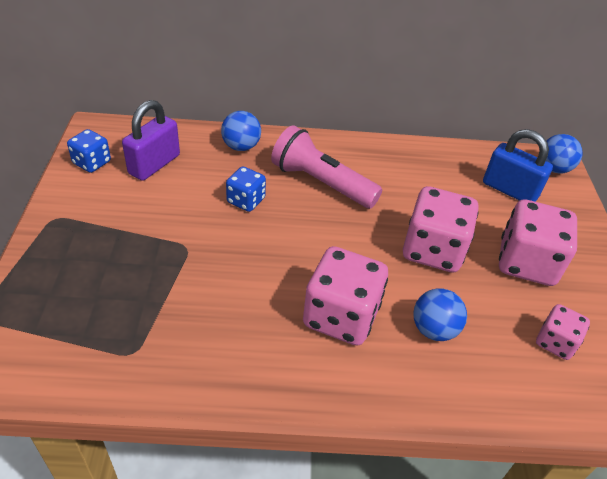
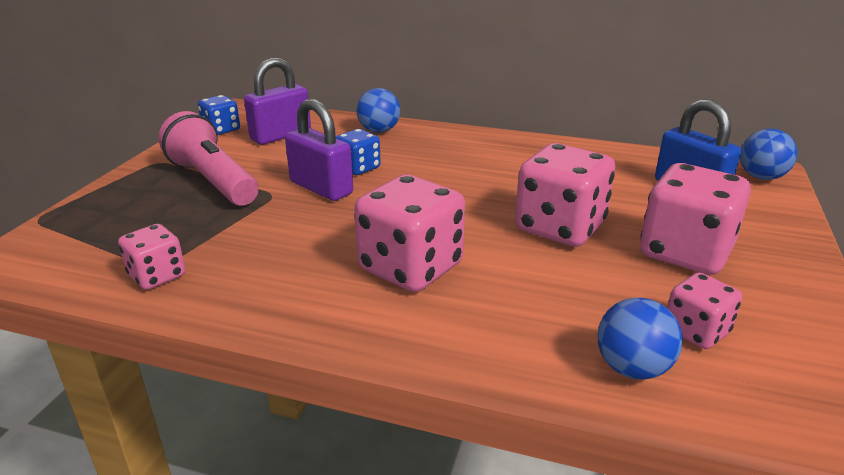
camera: 20 degrees right, 15 degrees down
(139, 366) = (157, 276): none -> pink dice
(226, 232) = (321, 188): none -> purple padlock
(321, 183) = (451, 163): pink flashlight -> pink flashlight (212, 181)
(434, 329) = (524, 295): blue ball -> blue ball (632, 368)

